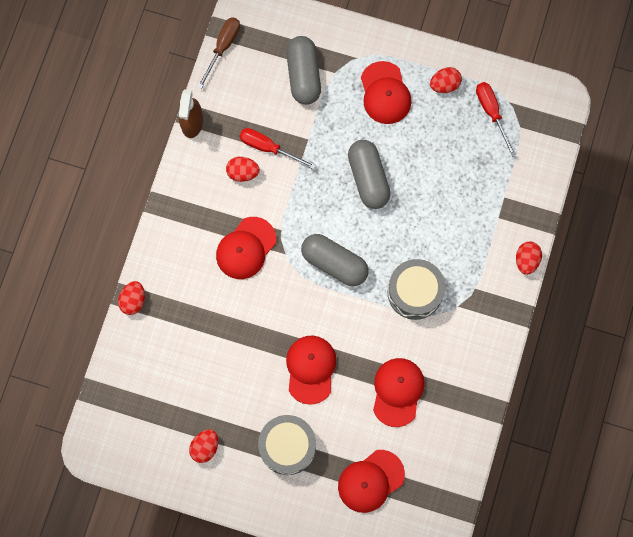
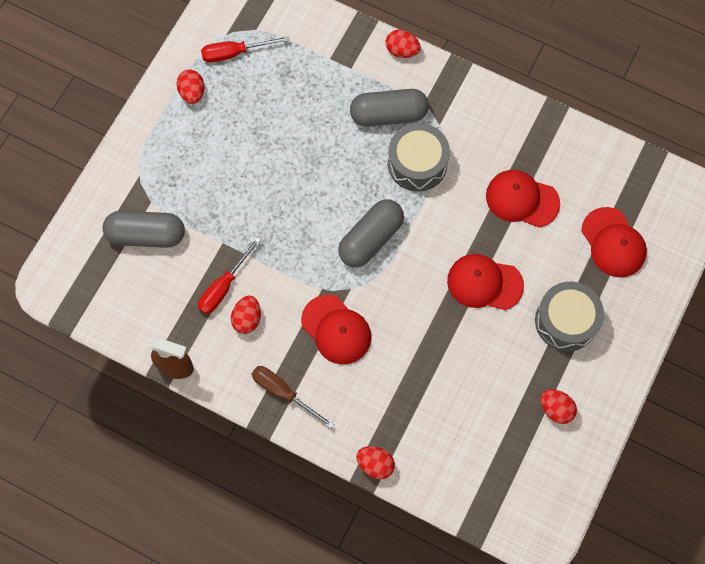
camera: 80 degrees left, 5 degrees down
(223, 47) = (91, 317): brown screwdriver -> brown screwdriver (283, 393)
(368, 178) = (281, 188): grey capsule -> grey capsule (388, 114)
(385, 93) = (187, 154): red cap -> none

